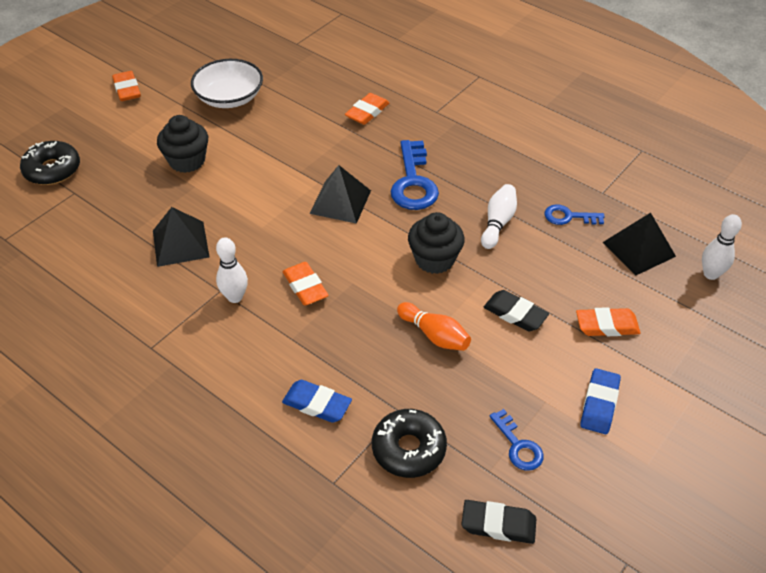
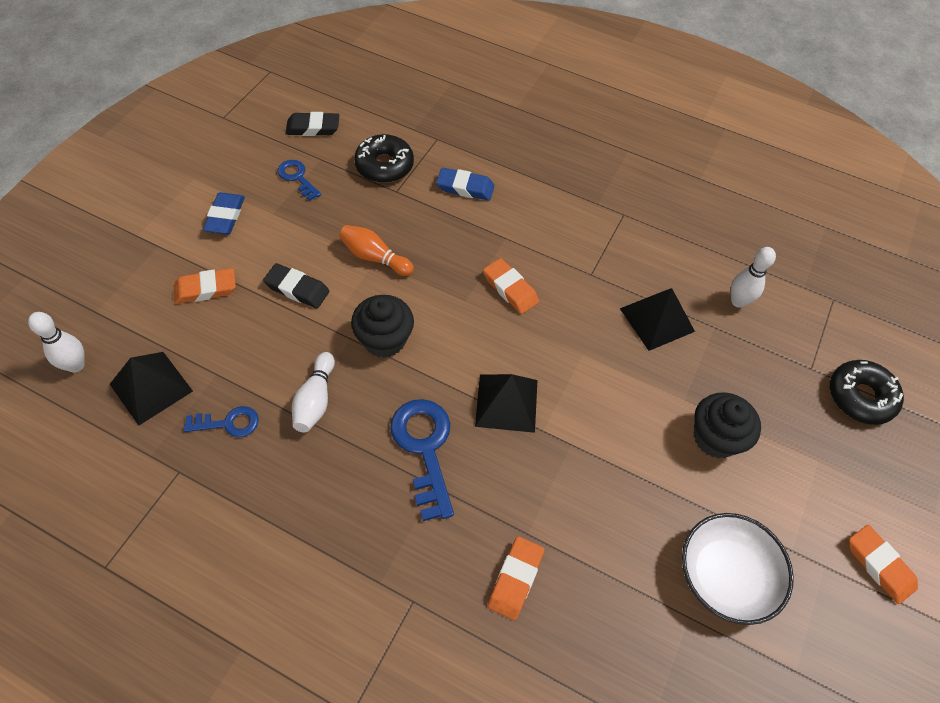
camera: 165 degrees right, 10 degrees up
(235, 297) = (573, 269): white bowling pin -> white bowling pin (738, 301)

